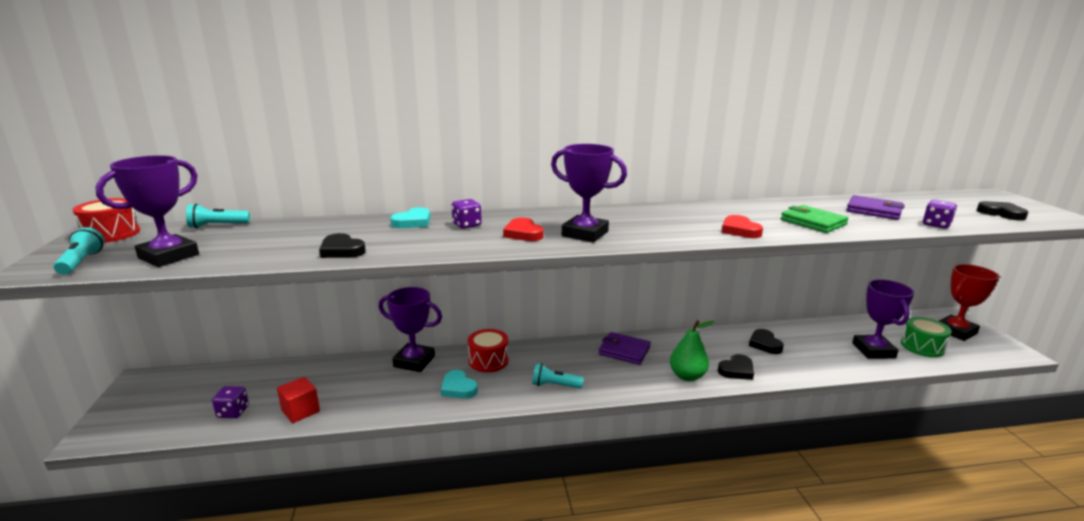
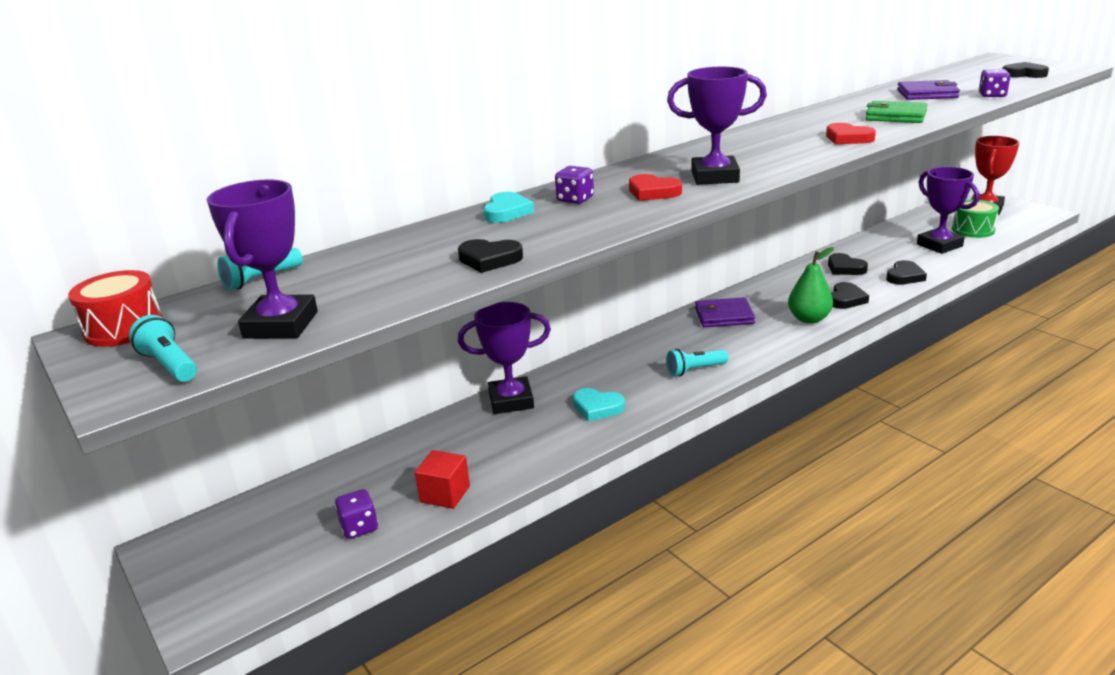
camera: 25 degrees left, 5 degrees up
(488, 361) = (595, 371): red drum -> none
(810, 368) = (904, 276): none -> black heart

